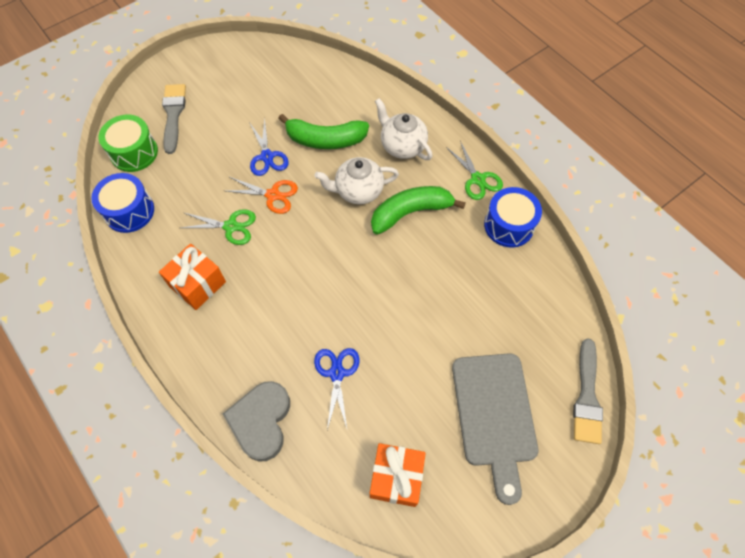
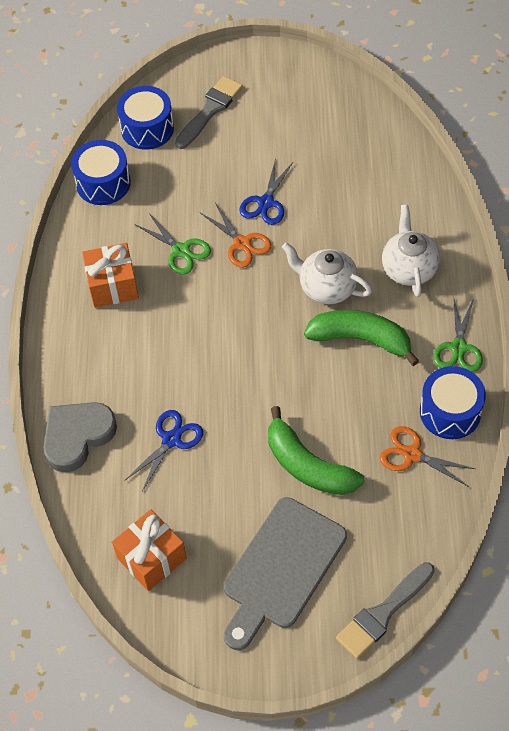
camera: 40 degrees right, 5 degrees down
(134, 152) = (147, 128): green drum -> blue drum
(325, 140) = (336, 218): green banana -> green banana (308, 466)
(510, 270) = (412, 454): none -> orange scissors

